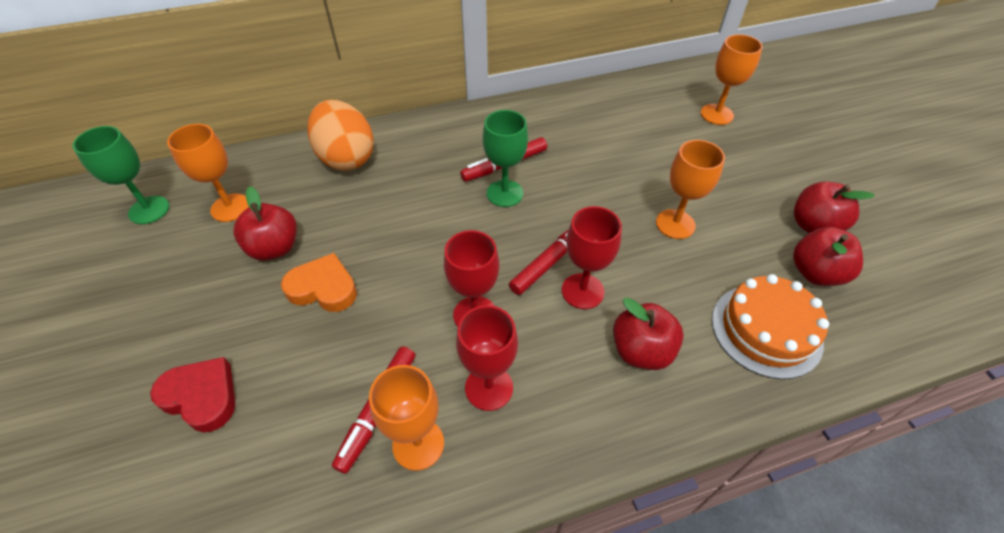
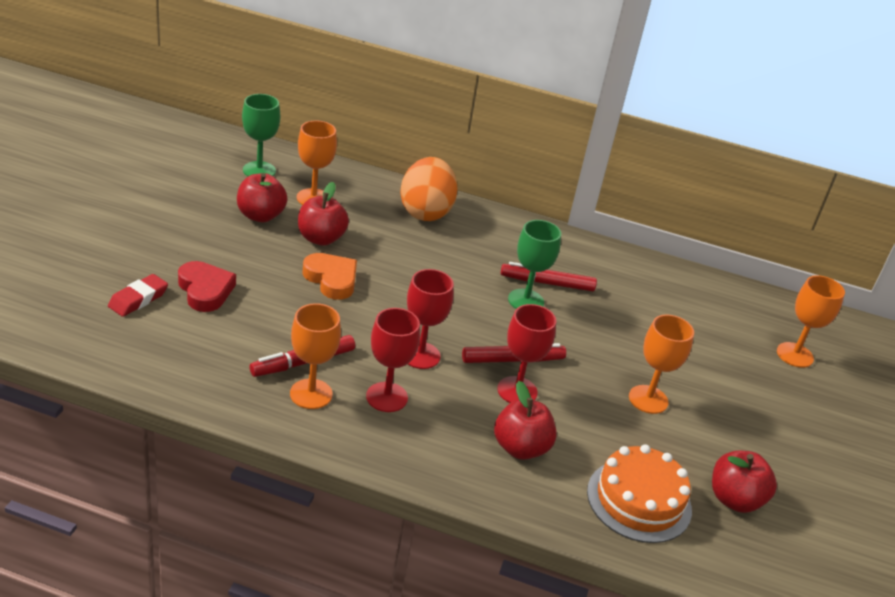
camera: 30 degrees right, 15 degrees down
(129, 469) = (138, 299): none -> red eraser
(814, 226) = (779, 474): red apple -> red apple (260, 216)

